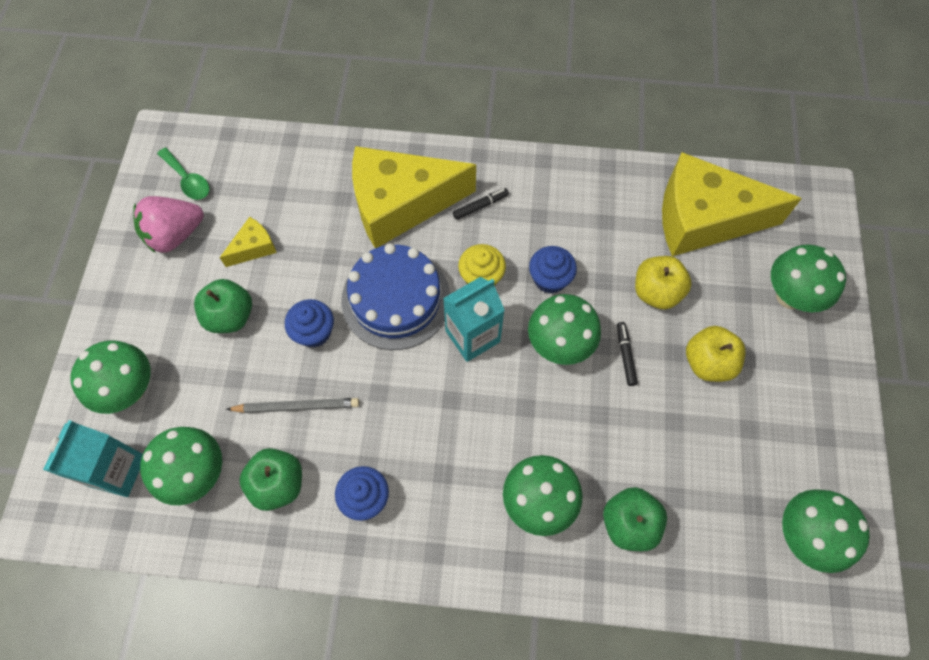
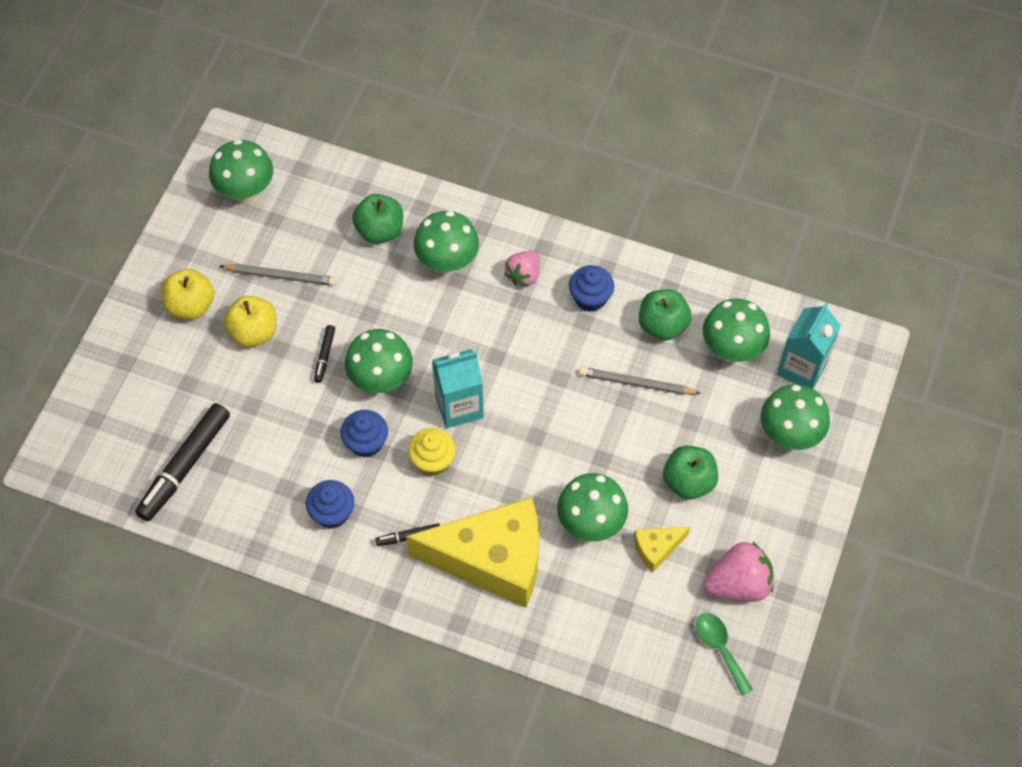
camera: 165 degrees left, 5 degrees down
(314, 332) = (609, 446): blue cupcake -> blue cupcake (332, 513)
(396, 299) = (523, 459): blue cake -> none
(447, 507) = (523, 275): none -> pink strawberry
(656, 292) = (269, 405): yellow apple -> yellow apple (190, 305)
(704, 219) = (185, 465): yellow cheese -> black marker
(711, 434) = (280, 276): none -> grey pencil
(790, 296) = (145, 371): green mushroom -> green mushroom (591, 523)

